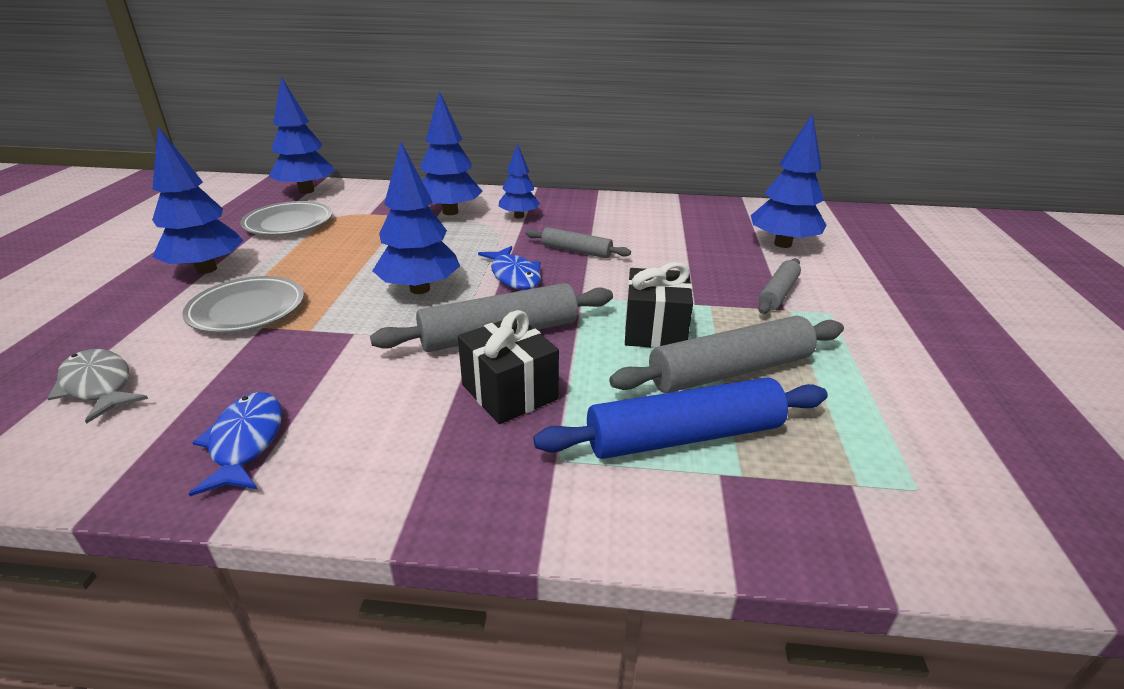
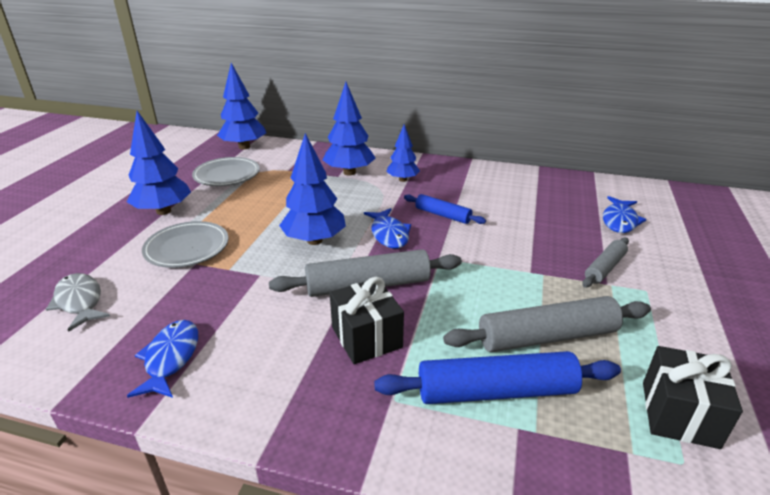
camera: 10 degrees right, 0 degrees up
(576, 251) = (443, 215): grey rolling pin -> blue rolling pin
(655, 330) = (492, 293): black gift -> black gift (679, 414)
(782, 244) = (619, 221): blue tree -> blue fish

